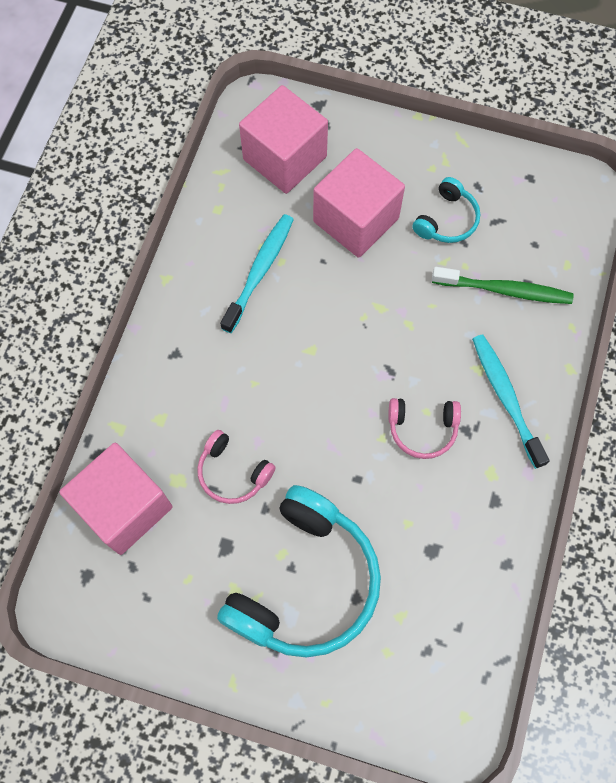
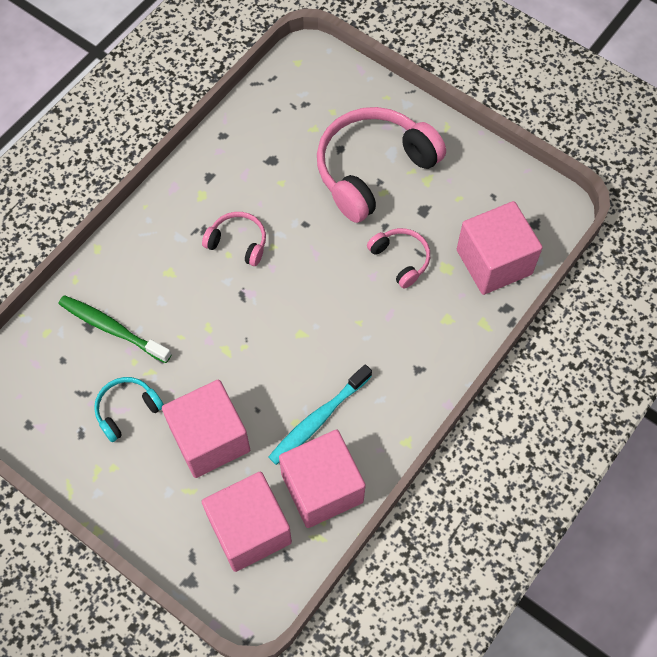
camera: 160 degrees left, 5 degrees down
(232, 212) = (322, 488): none -> pink cube
(305, 582) = (373, 169): turquoise headphones -> pink headphones
(505, 398) = (160, 243): turquoise toothbrush -> none

